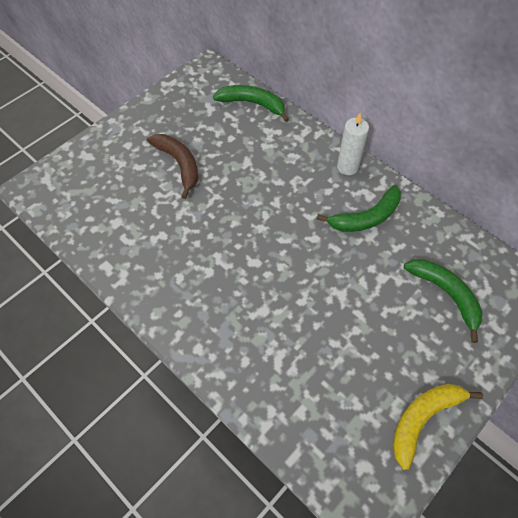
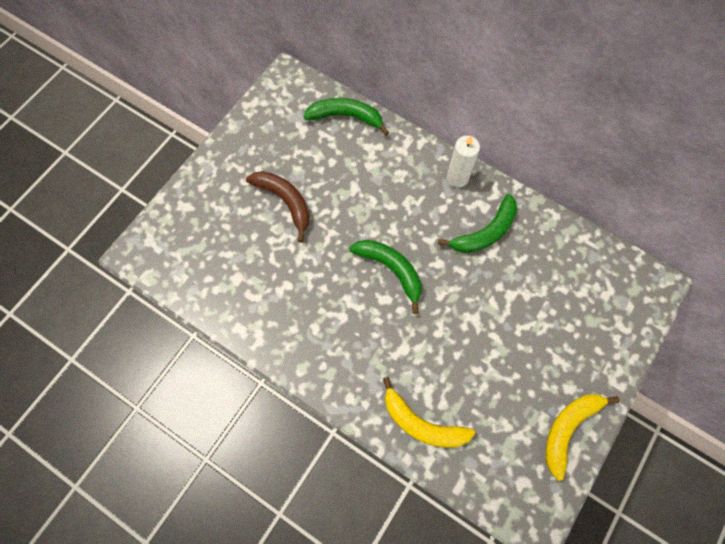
camera: 10 degrees left, 10 degrees up
(266, 386) = (421, 423): none -> yellow banana
(446, 294) = (573, 302): green banana -> green banana (391, 270)

